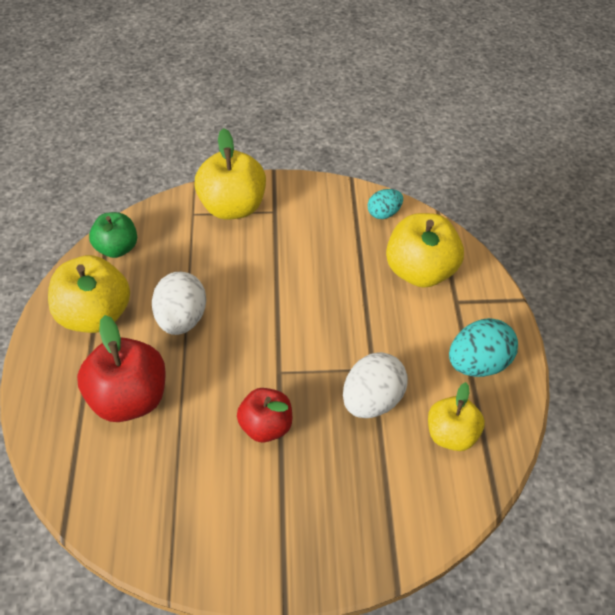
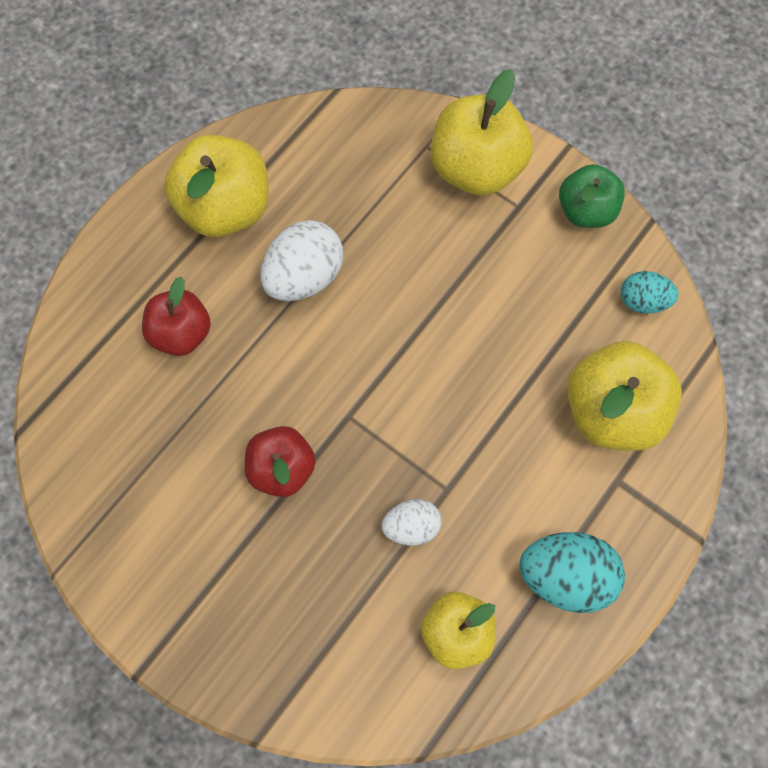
camera: 40 degrees right, 20 degrees up
(117, 248) = (311, 136): green apple -> green apple (586, 211)
(129, 400) = (181, 333): red apple -> red apple, size x0.63
(372, 401) = (411, 527): white egg -> white egg, size x0.60

